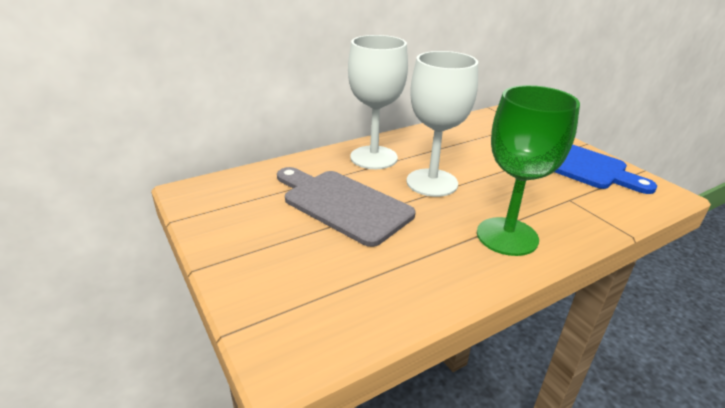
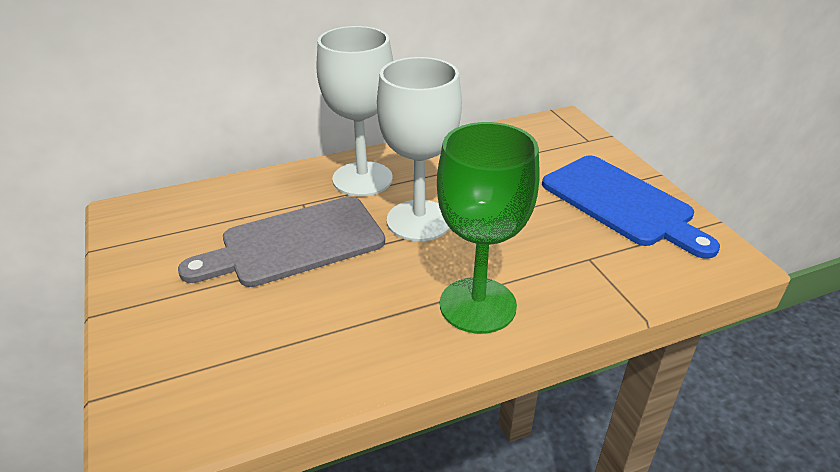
camera: 10 degrees right, 5 degrees up
(343, 204) = (295, 243): grey cutting board -> grey cutting board turned 75 degrees counterclockwise

